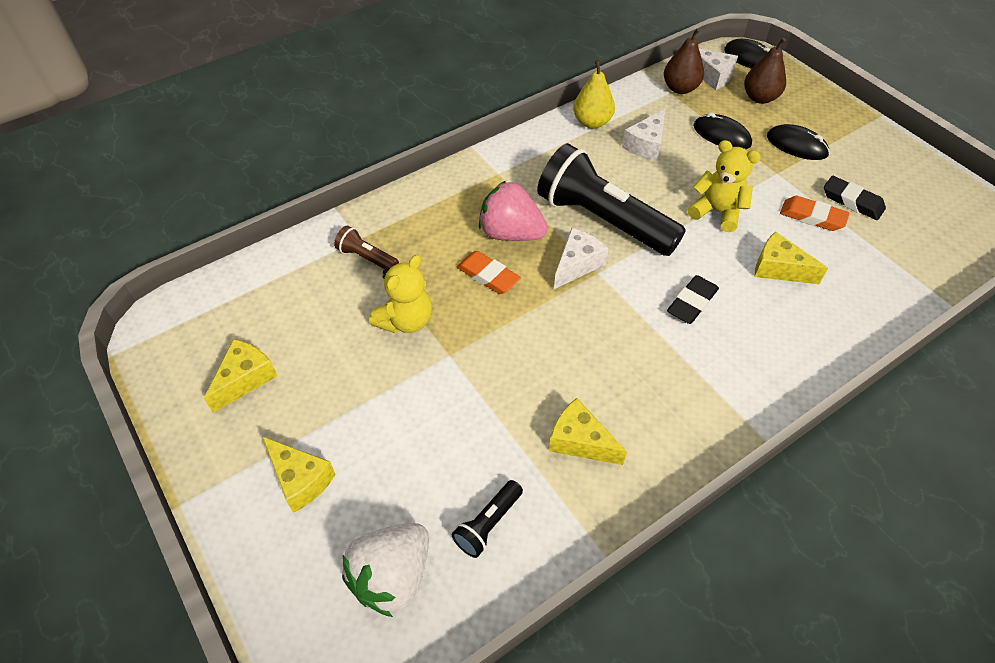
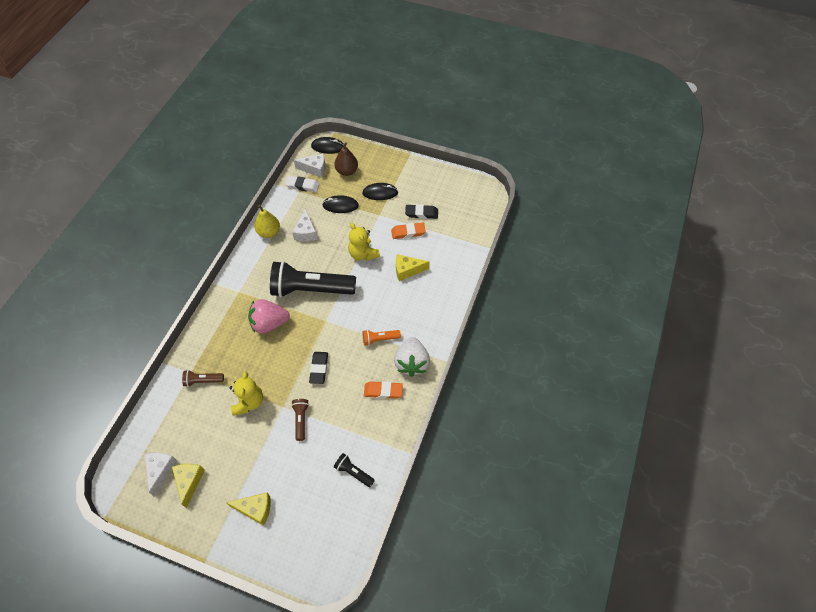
camera: 35 degrees left, 5 degrees up
(392, 576) = (328, 521): white strawberry -> white strawberry (412, 363)
(462, 390) = (301, 420): none -> brown flashlight
(488, 276) = (273, 354): orange eraser -> orange eraser (383, 391)
(488, 524) = (353, 472): black flashlight -> black flashlight turned 120 degrees clockwise
(577, 264) = (313, 322): white cheese -> white cheese (160, 471)
(579, 441) = (369, 410): yellow cheese -> none
(667, 344) = (379, 339): none -> orange flashlight
(680, 88) = (302, 186): brown pear -> white eraser
(692, 303) = (378, 311): black eraser -> black eraser (319, 369)
(717, 212) = (363, 254): yellow teddy bear -> yellow teddy bear turned 120 degrees counterclockwise

